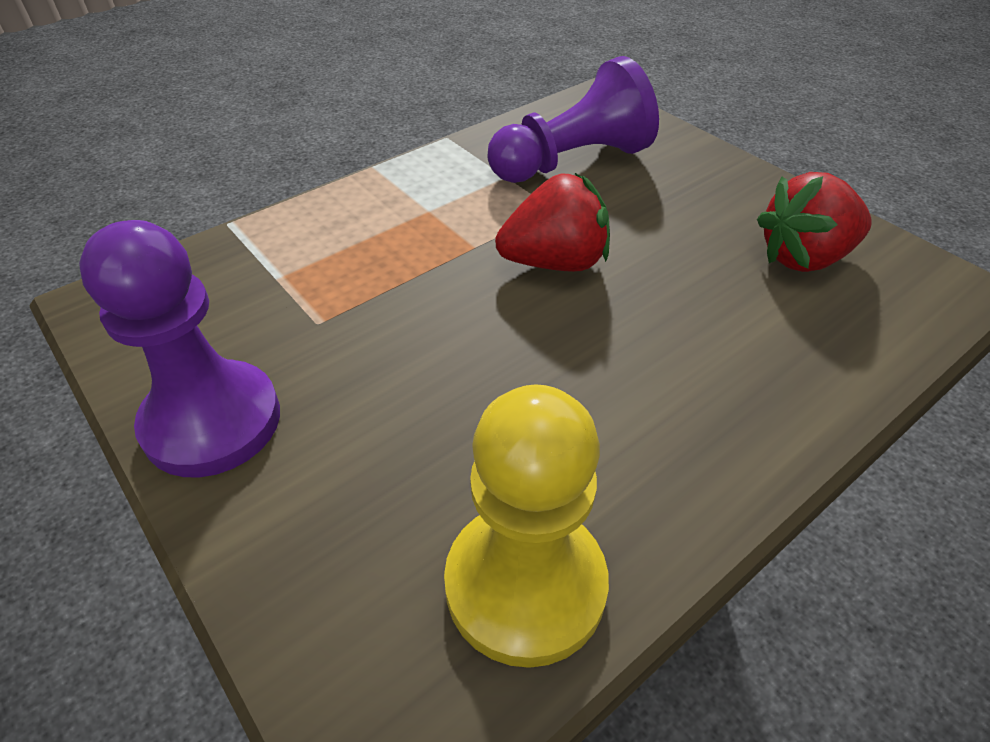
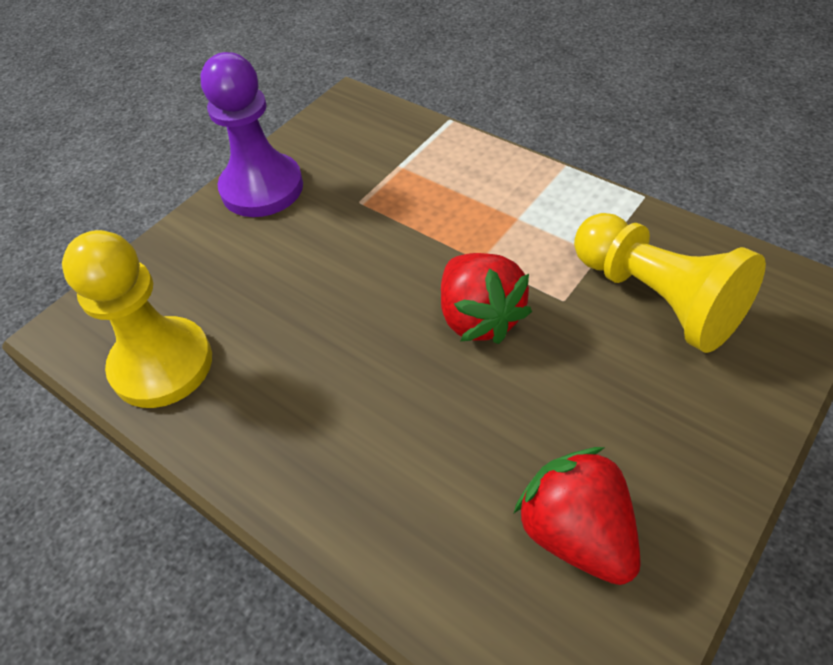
camera: 80 degrees right, 5 degrees up
(572, 161) = (656, 298): purple pawn -> yellow pawn

